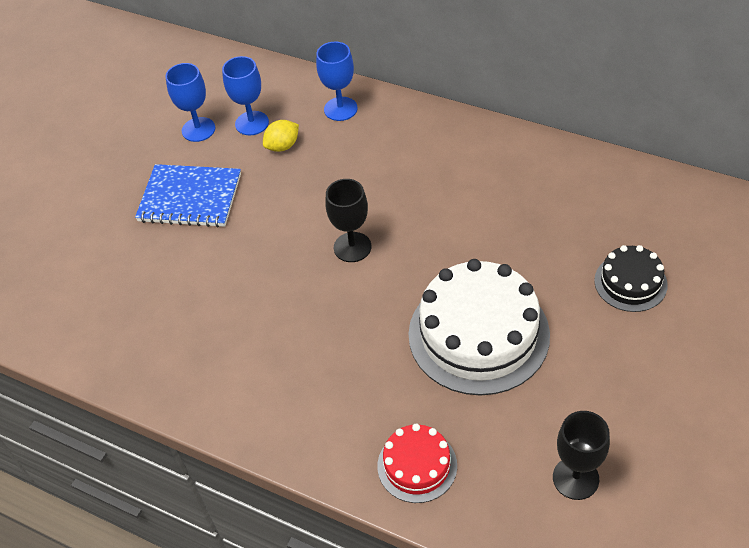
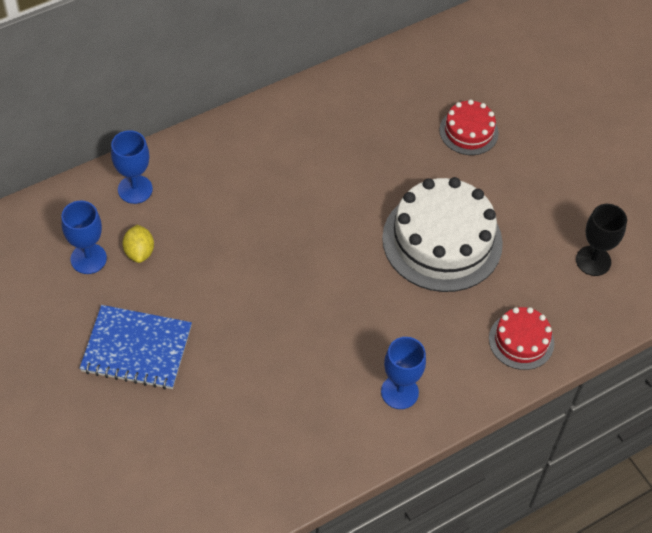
camera: 65 degrees left, 5 degrees up
(190, 198) = (136, 349): blue notebook -> blue notebook turned 60 degrees clockwise
(198, 129) = (56, 301): blue goblet -> blue goblet (399, 392)
(352, 247) = (295, 267): black goblet -> none
(630, 282) = (469, 131): black cake -> red cake

